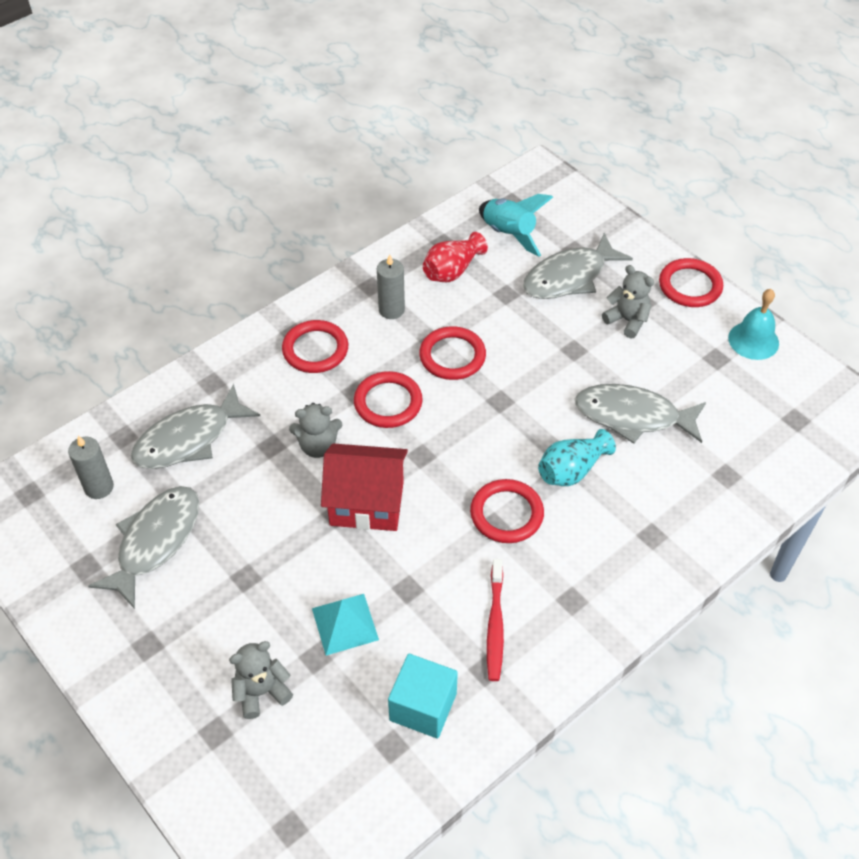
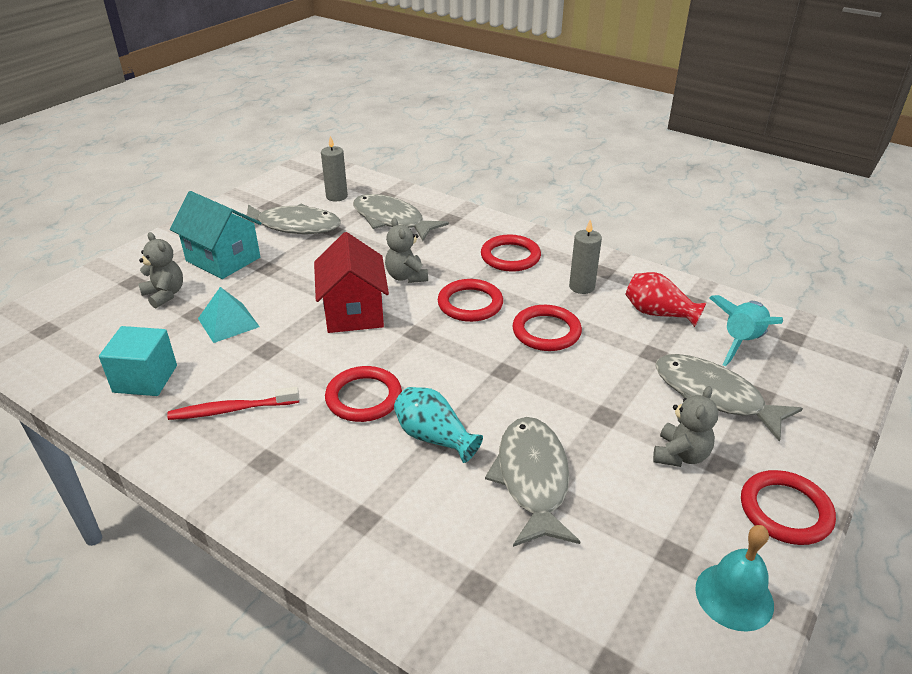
camera: 75 degrees right, 15 degrees down
(204, 626) = (223, 259): none -> turquoise house

